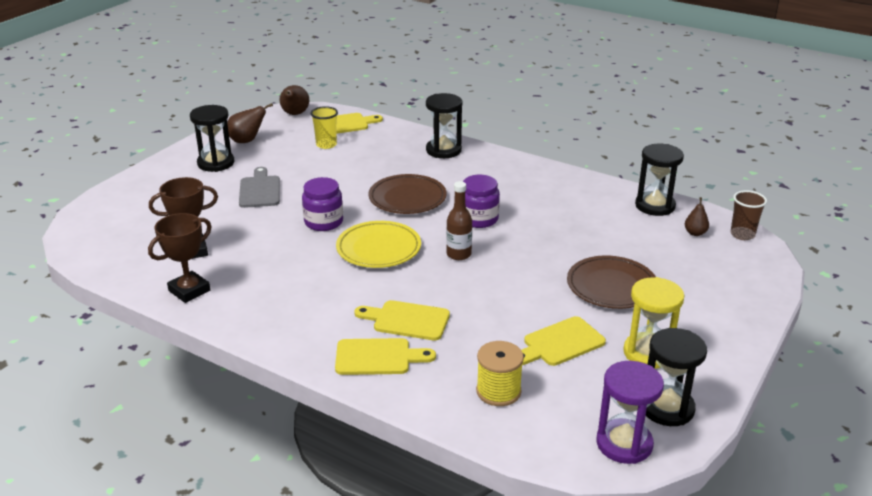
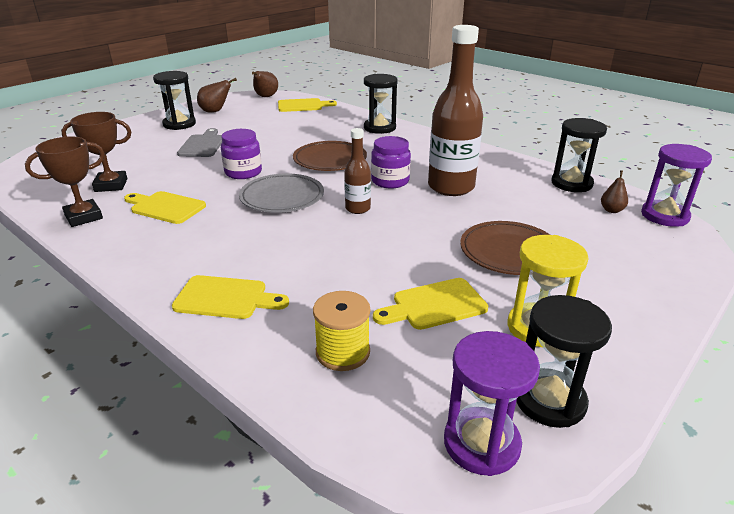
camera: 10 degrees right, 0 degrees up
(326, 145) = (279, 118): yellow cup -> none
(378, 248) = (282, 197): yellow plate -> grey plate
(407, 320) = (276, 264): yellow cutting board -> yellow cutting board (165, 207)
(541, 221) = (451, 187): none -> brown bottle
(742, 234) = (664, 216): brown cup -> purple hourglass

